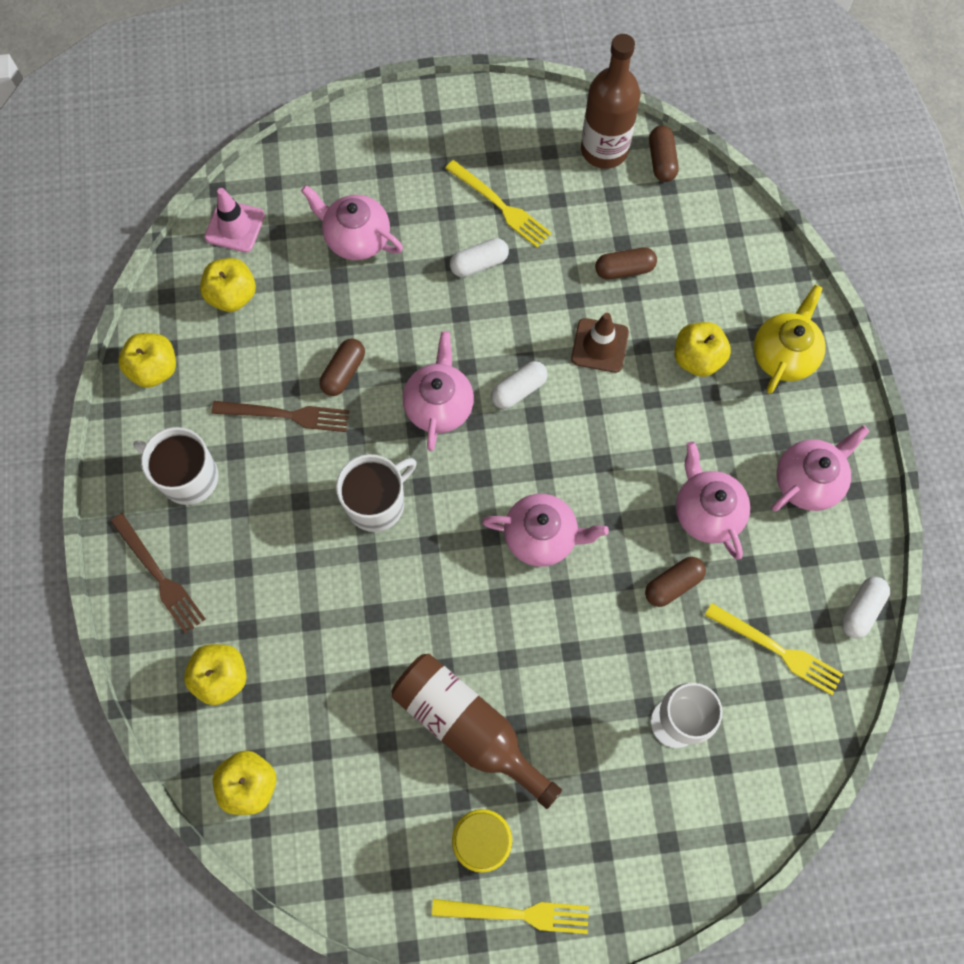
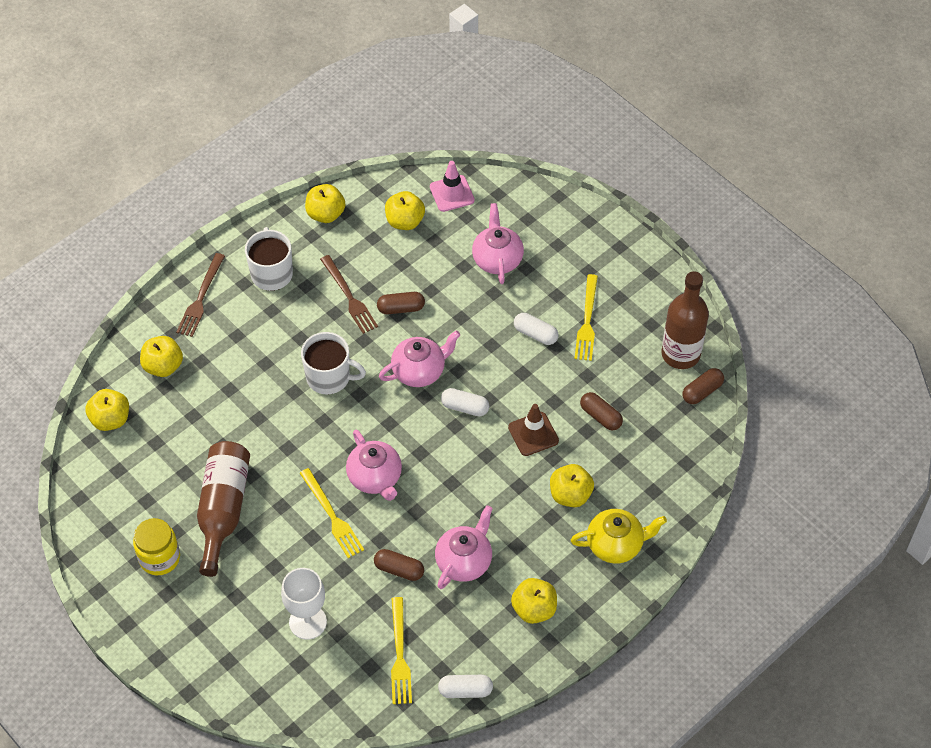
camera: 55 degrees right, 15 degrees down
(517, 914) = (128, 602): yellow fork -> yellow fork (332, 516)
(808, 481) = (534, 609): pink teapot -> yellow apple

